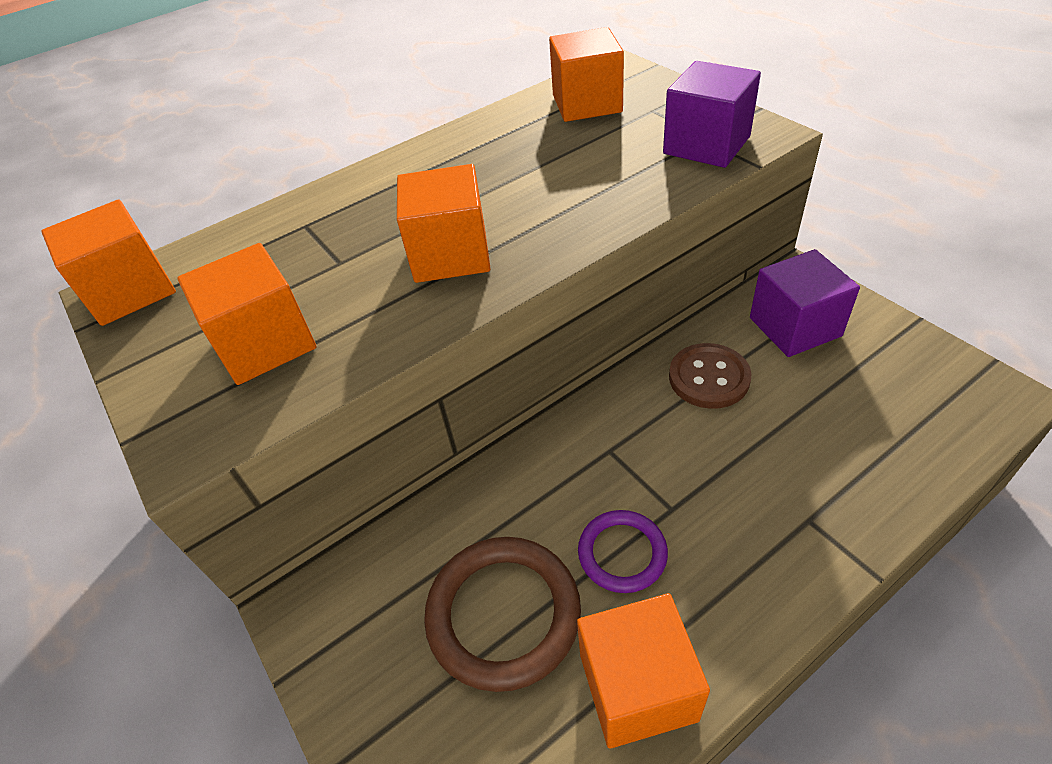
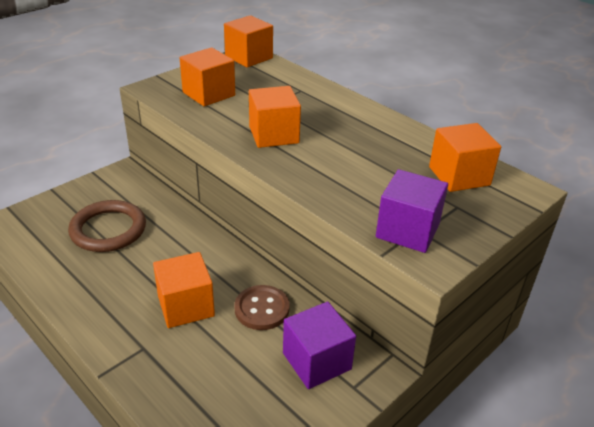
camera: 75 degrees right, 10 degrees down
(622, 553) = (134, 268): purple ring -> none
(637, 686) = (62, 274): orange cube -> orange cube (186, 306)

